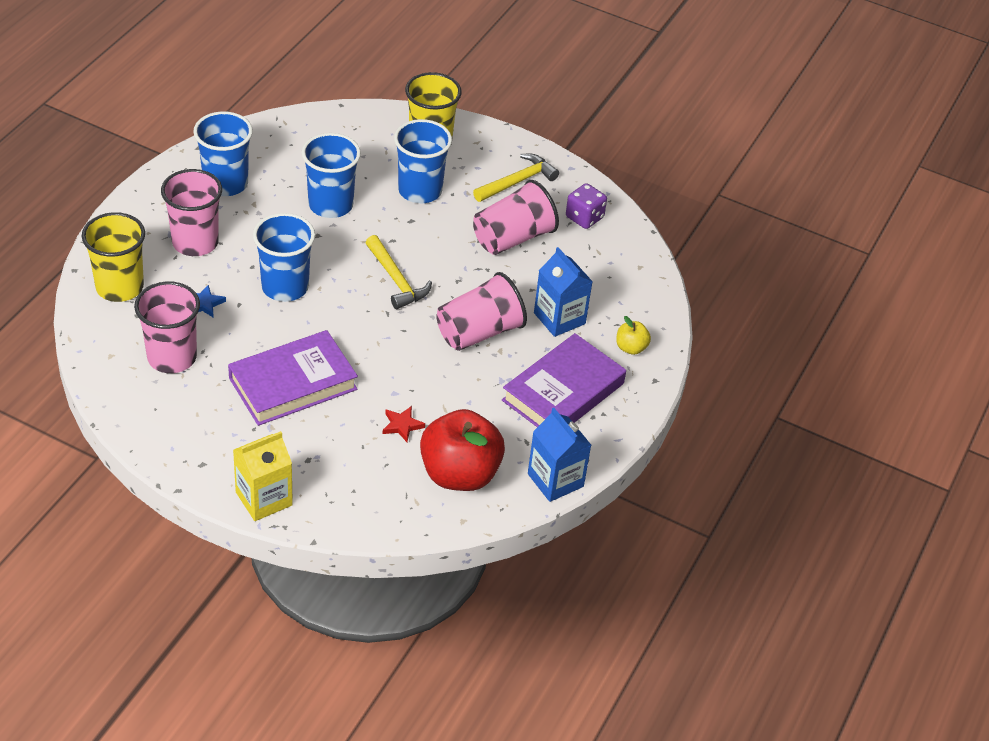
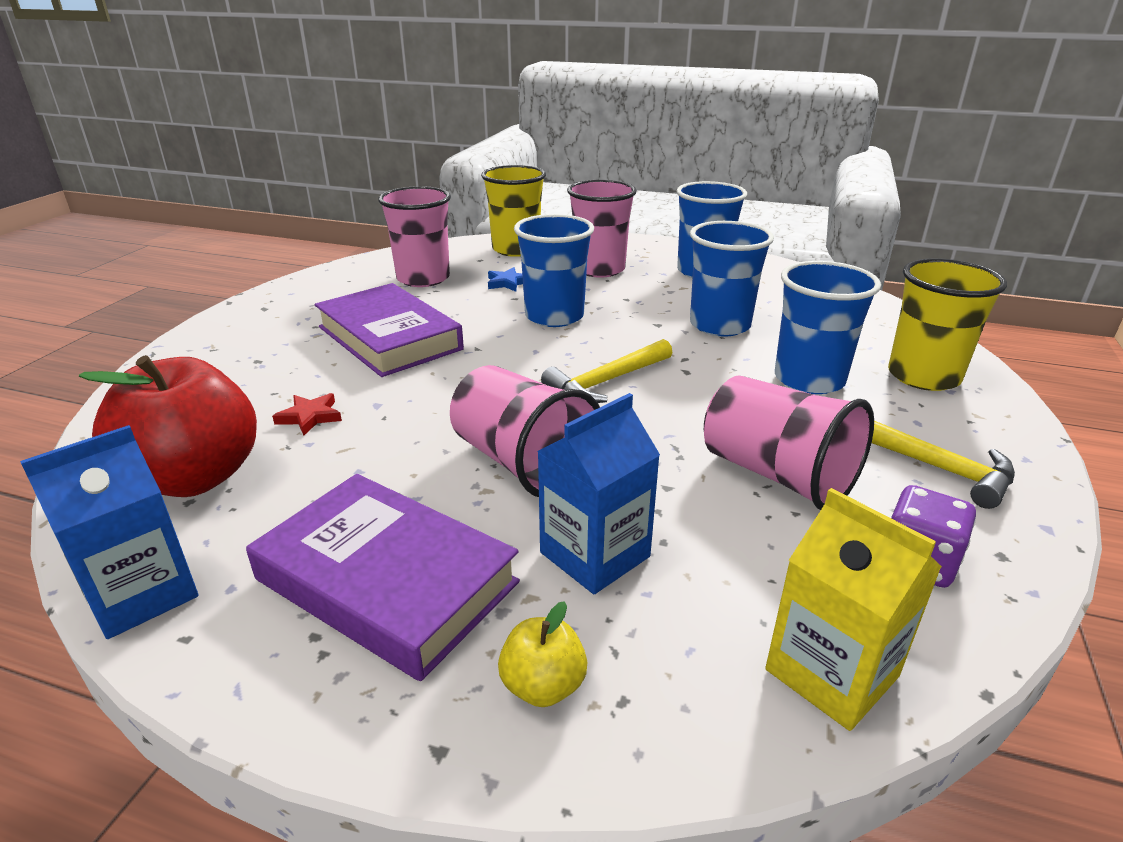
camera: 85 degrees right, 15 degrees down
(264, 499) = (199, 343): yellow carton -> yellow carton (831, 673)

